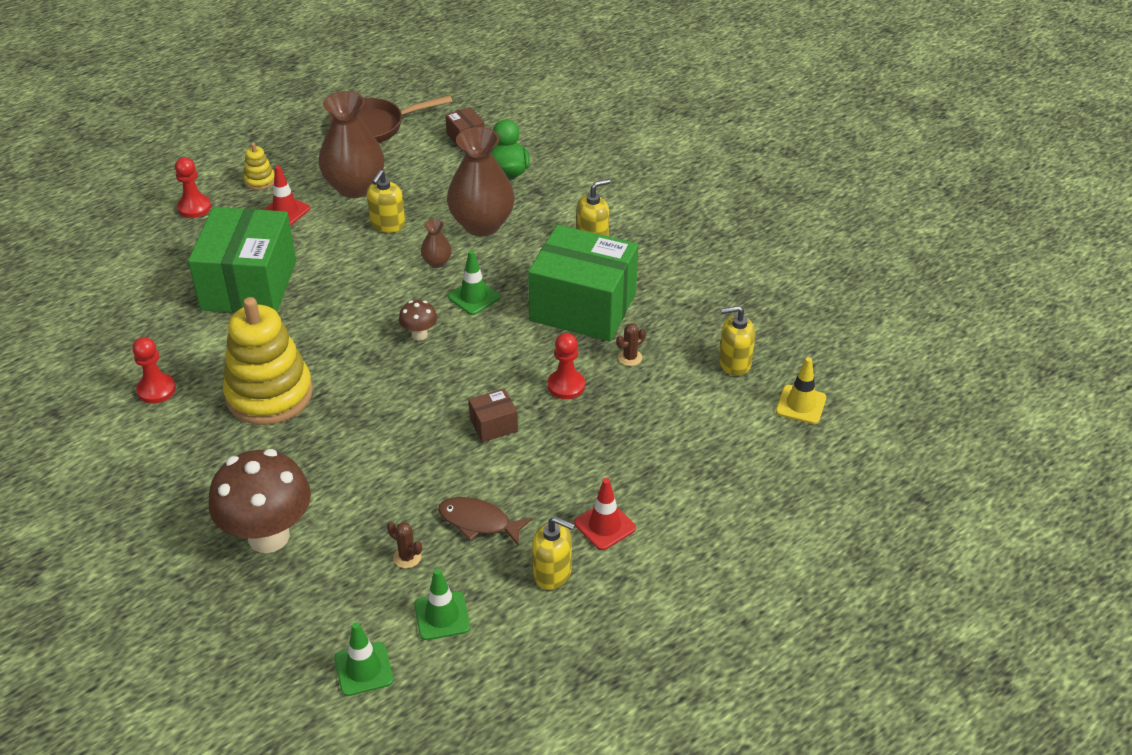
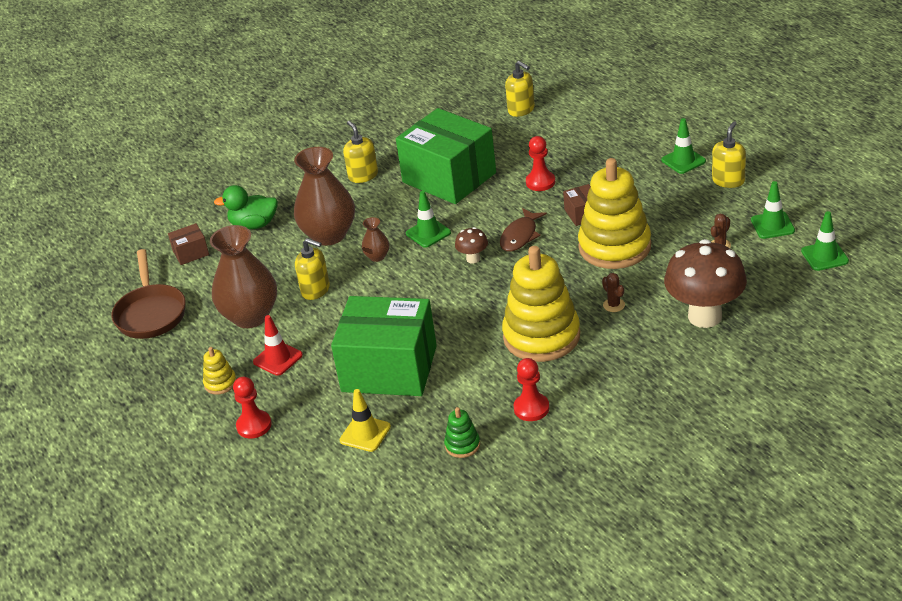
camera: 80 degrees left, 5 degrees down
(120, 342) = (462, 445): none -> green stacking toy
(421, 455) = (614, 247): none -> yellow stacking toy
(478, 522) = (683, 215): brown fish -> brown fish (520, 236)
(583, 307) = (449, 177): green box -> green box turned 75 degrees counterclockwise
(604, 526) = (683, 161): red traffic cone -> green traffic cone
(630, 358) = (511, 154): brown cactus -> brown cactus (614, 305)
(734, 363) = (521, 110): yellow soap dispenser -> yellow soap dispenser turned 45 degrees counterclockwise
(801, 405) = (566, 84): yellow traffic cone -> yellow traffic cone (365, 433)

